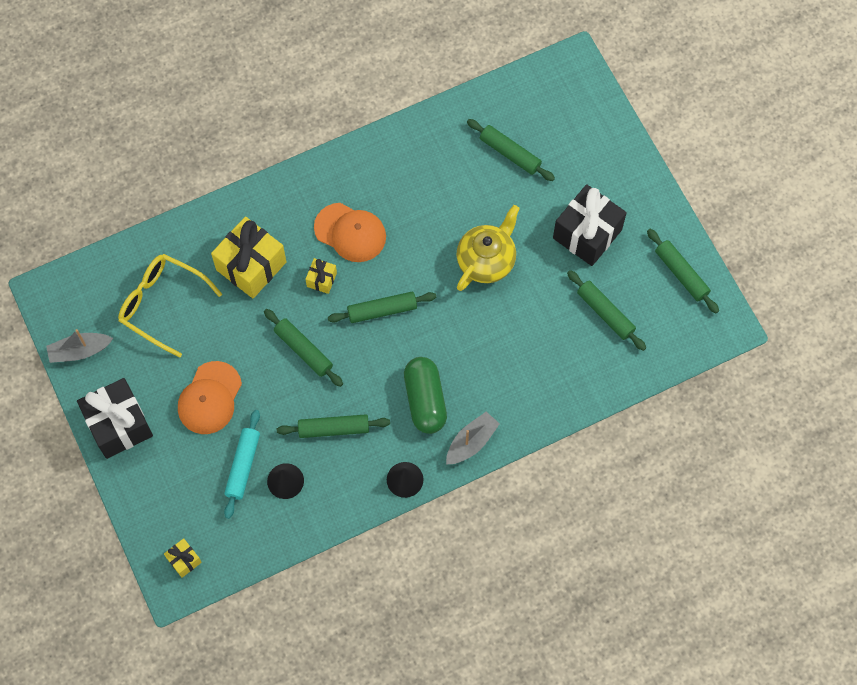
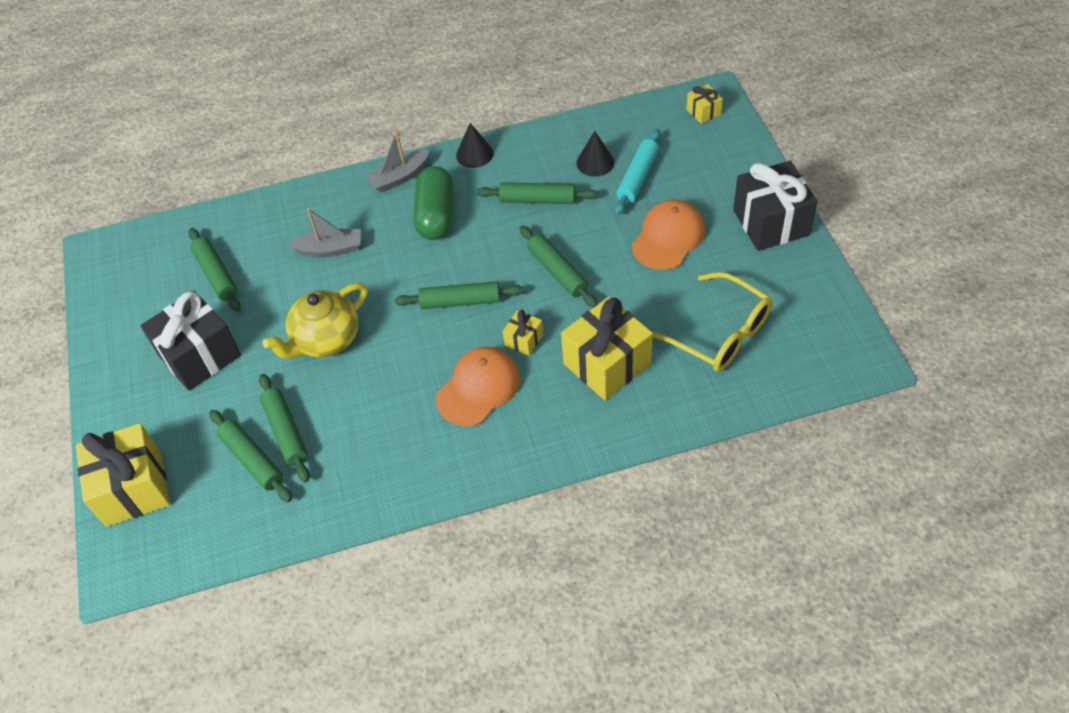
camera: 165 degrees left, 15 degrees down
(80, 351) = (819, 295): grey boat -> grey boat (330, 249)
(350, 232) = (478, 388): orange cap -> orange cap turned 90 degrees clockwise
(591, 121) = (134, 488): none -> yellow gift
(681, 273) = (117, 304): green rolling pin -> green rolling pin (286, 432)

